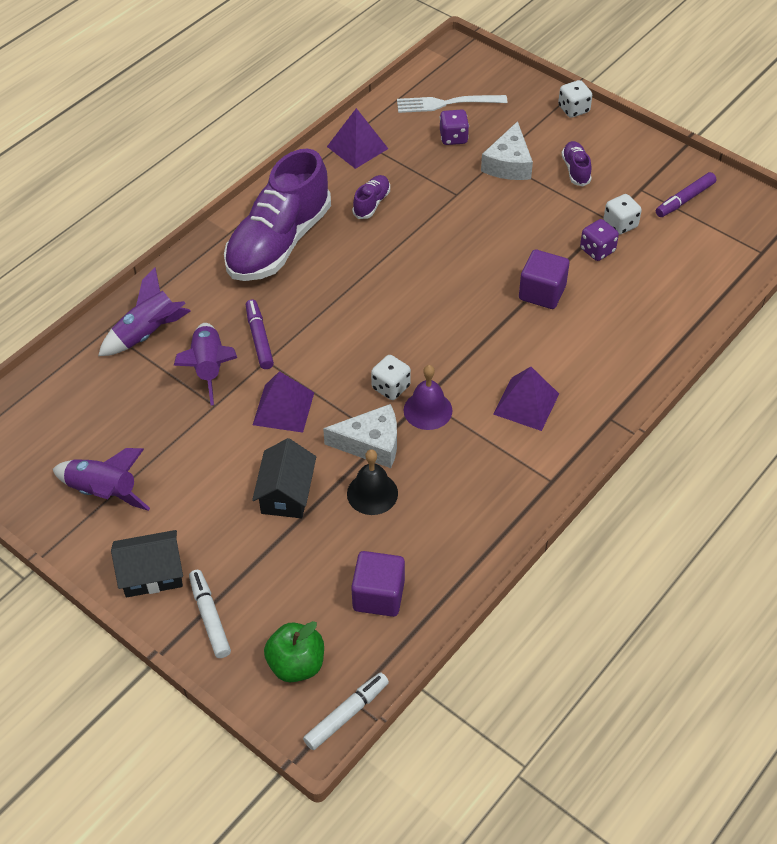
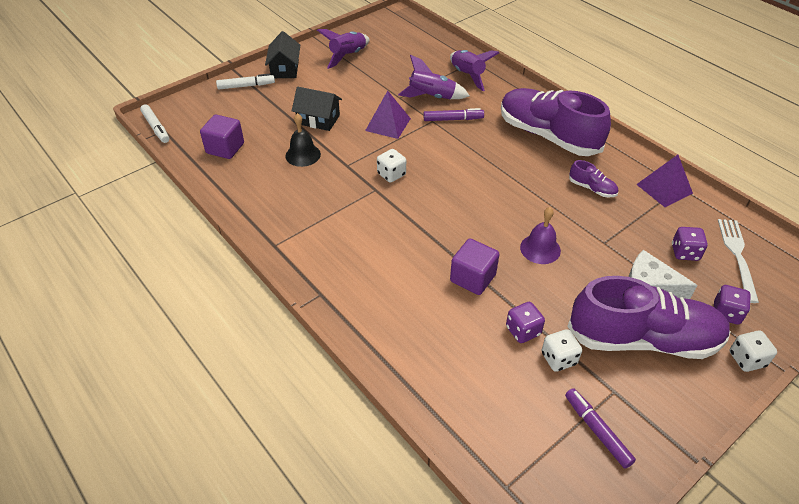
camera: 100 degrees right, 5 degrees down
(296, 664) = (198, 113): green apple -> none
(371, 444) = (344, 159): white cheese -> none
(428, 410) = (364, 190): purple bell -> purple bell (540, 249)
(524, 117) = (726, 313): none -> purple dice
(526, 404) = (352, 245): purple pyramid -> none
(575, 170) = (643, 339): purple shoe -> purple shoe, size x2.43

